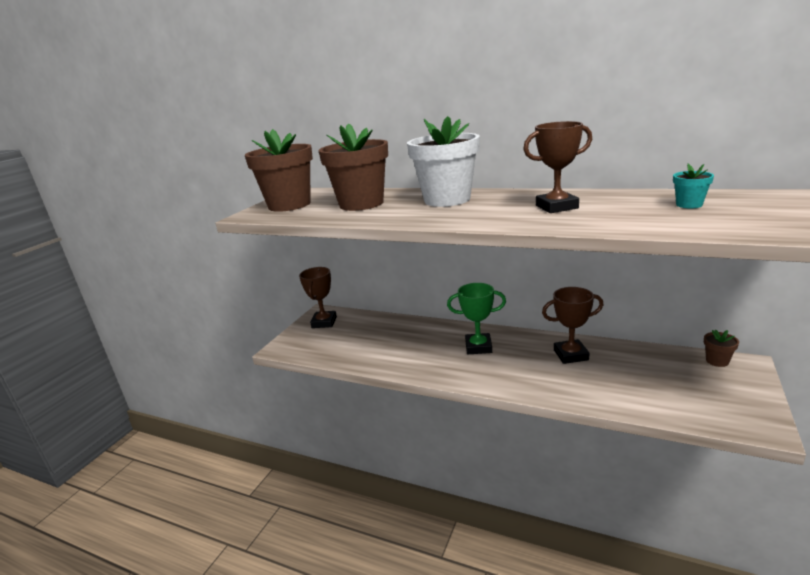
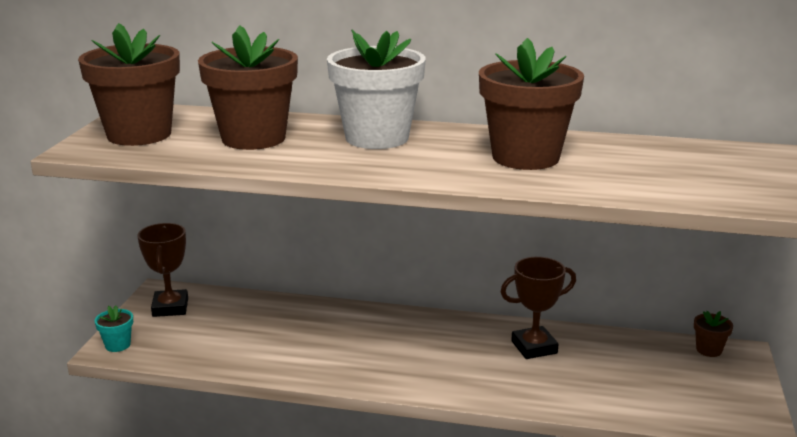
camera: 15 degrees left, 0 degrees up
(478, 347) = (410, 340): green trophy -> none
(556, 207) = (525, 157): brown trophy -> brown flower pot
(689, 205) = (679, 161): turquoise flower pot -> turquoise flower pot (118, 345)

